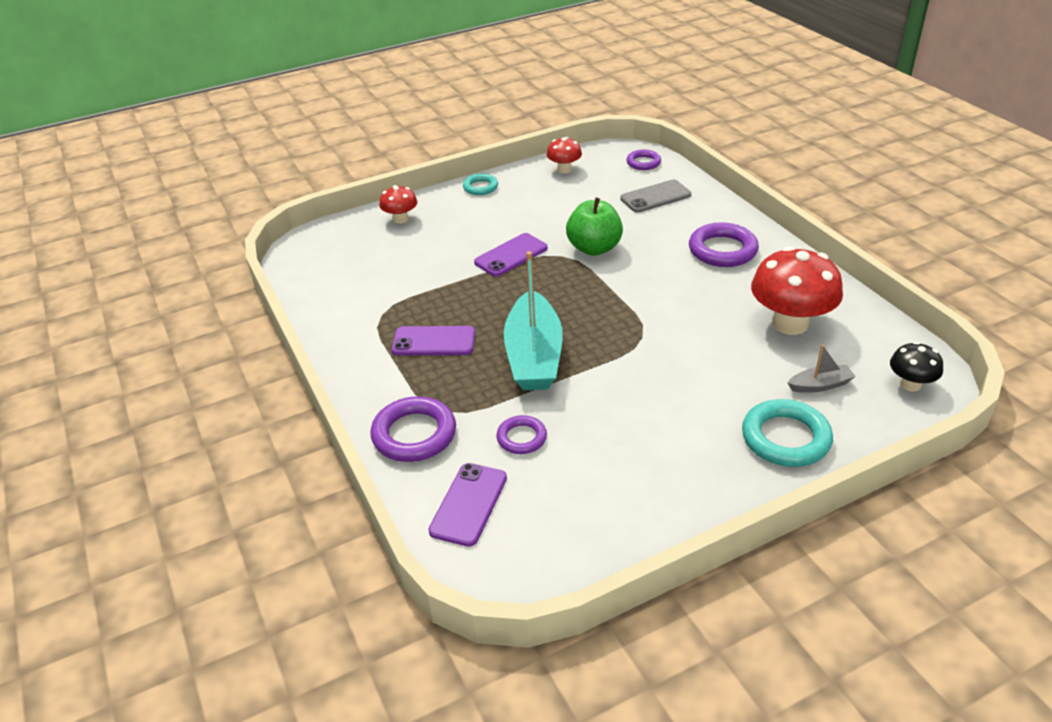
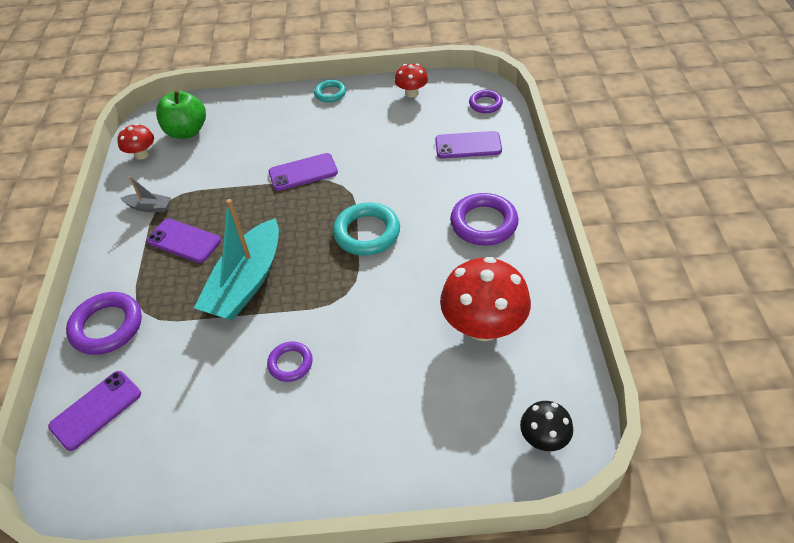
camera: 25 degrees right, 10 degrees up
(400, 219) = (246, 109): red mushroom -> red mushroom (142, 154)
(521, 438) = (178, 361): purple ring -> purple ring (290, 363)
(594, 248) = (375, 186): green apple -> green apple (187, 131)
(655, 197) = (468, 145): grey phone -> purple phone
(785, 438) = (384, 450): turquoise ring -> turquoise ring (367, 233)
(820, 385) = (458, 405): grey boat -> grey boat (149, 207)

